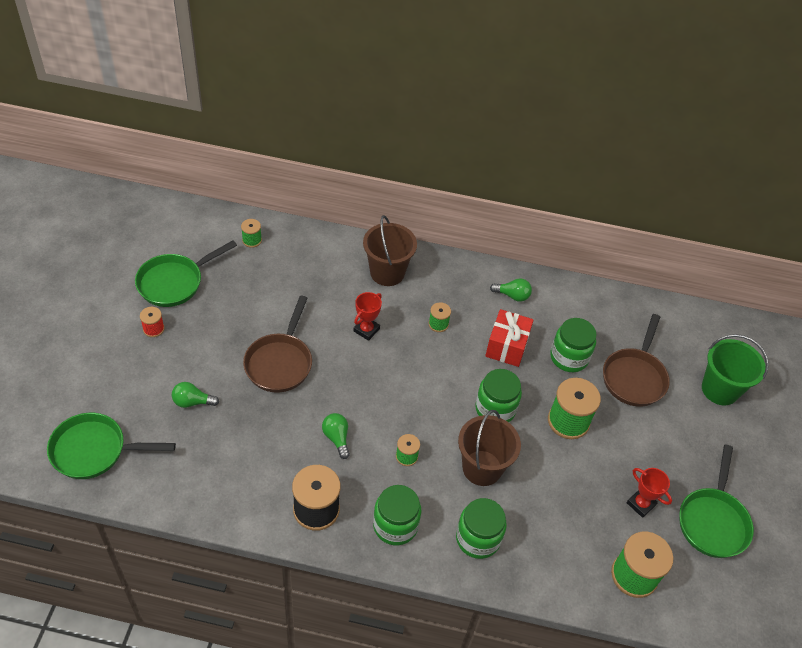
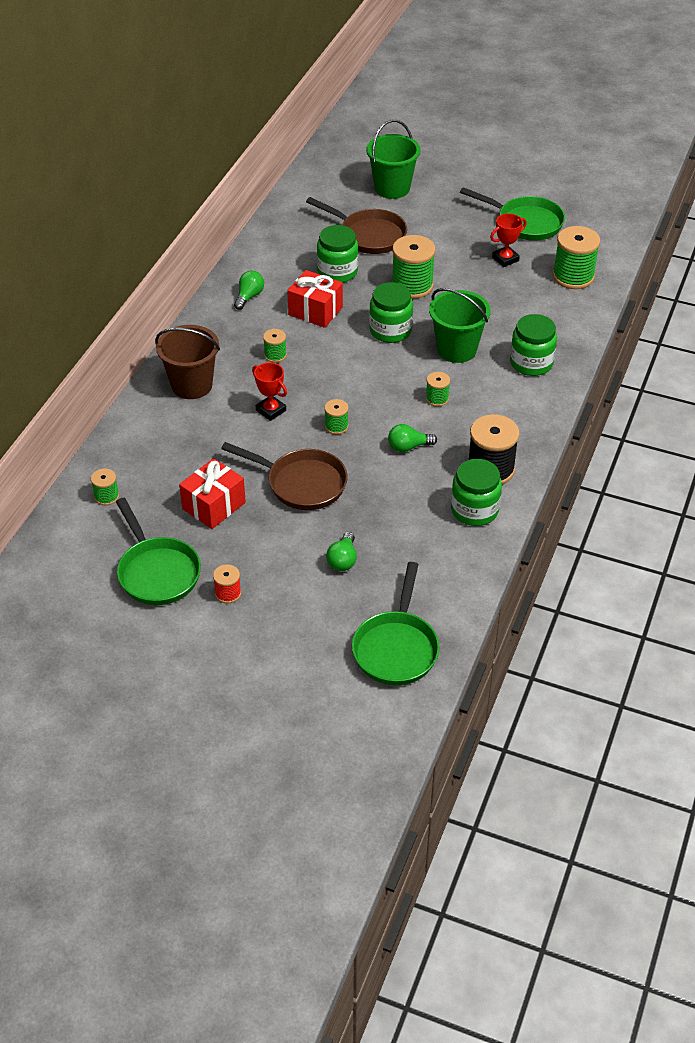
camera: 75 degrees left, 5 degrees down
(248, 307) = (214, 506): none -> red gift
(354, 379) = (336, 426): none -> green spool
(395, 525) = (513, 415): green jar -> green jar (474, 510)
(482, 468) = (456, 349): brown bucket -> green bucket

